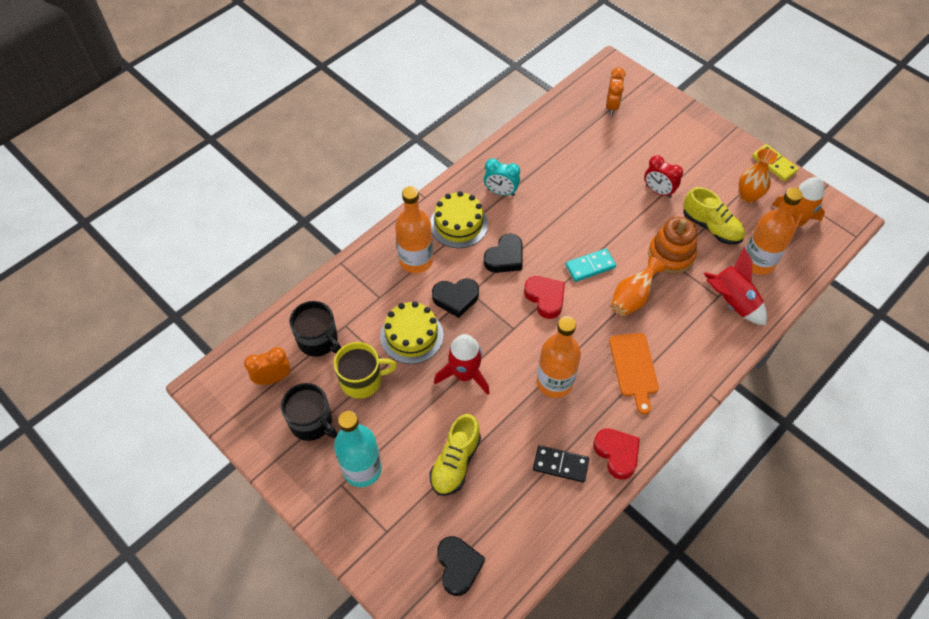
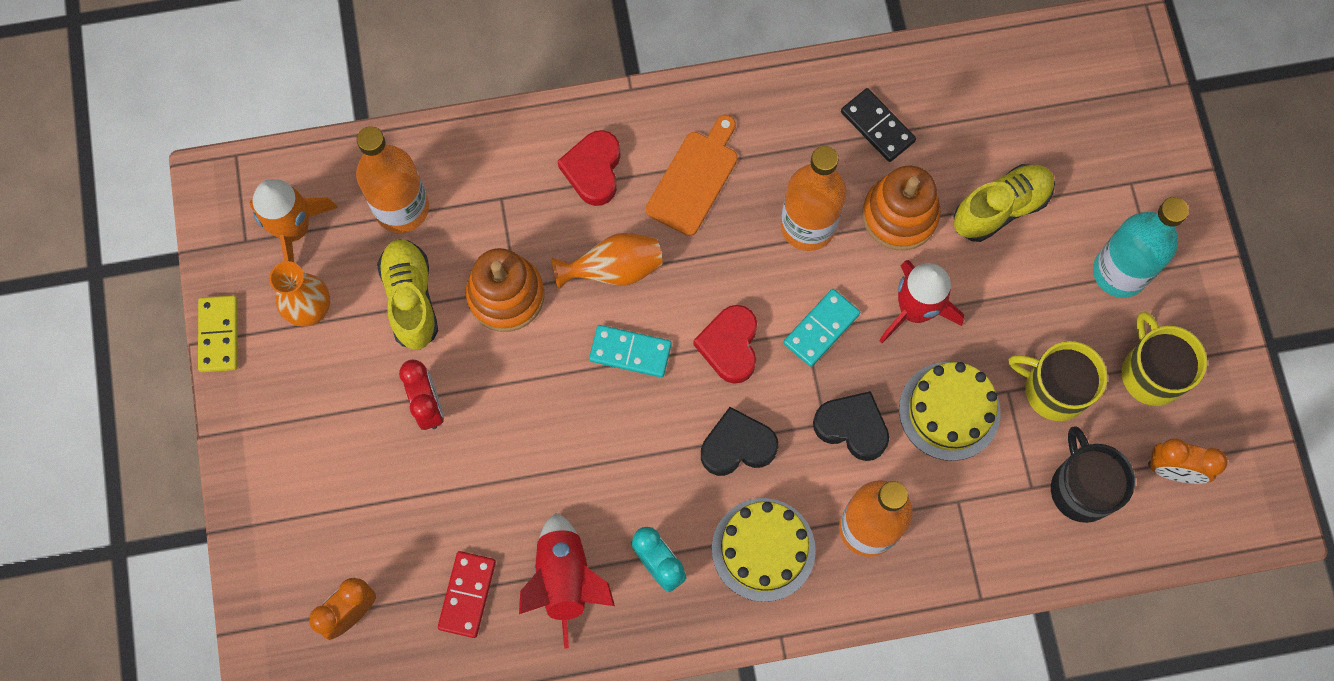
camera: 145 degrees left, 15 degrees up
(312, 422) = (1151, 373): black mug -> yellow mug
(458, 566) = (1071, 96): black heart -> none
(506, 334) = (821, 329): none -> turquoise domino
(509, 420) = (899, 215): none -> orange stacking toy
(572, 137) = (467, 594): none -> red domino
(617, 454) = (802, 96): red heart -> red heart (593, 170)
(731, 302) = (492, 179): red rocket -> red rocket (565, 579)

